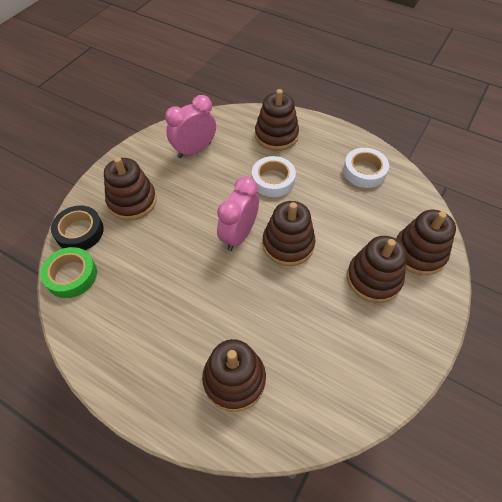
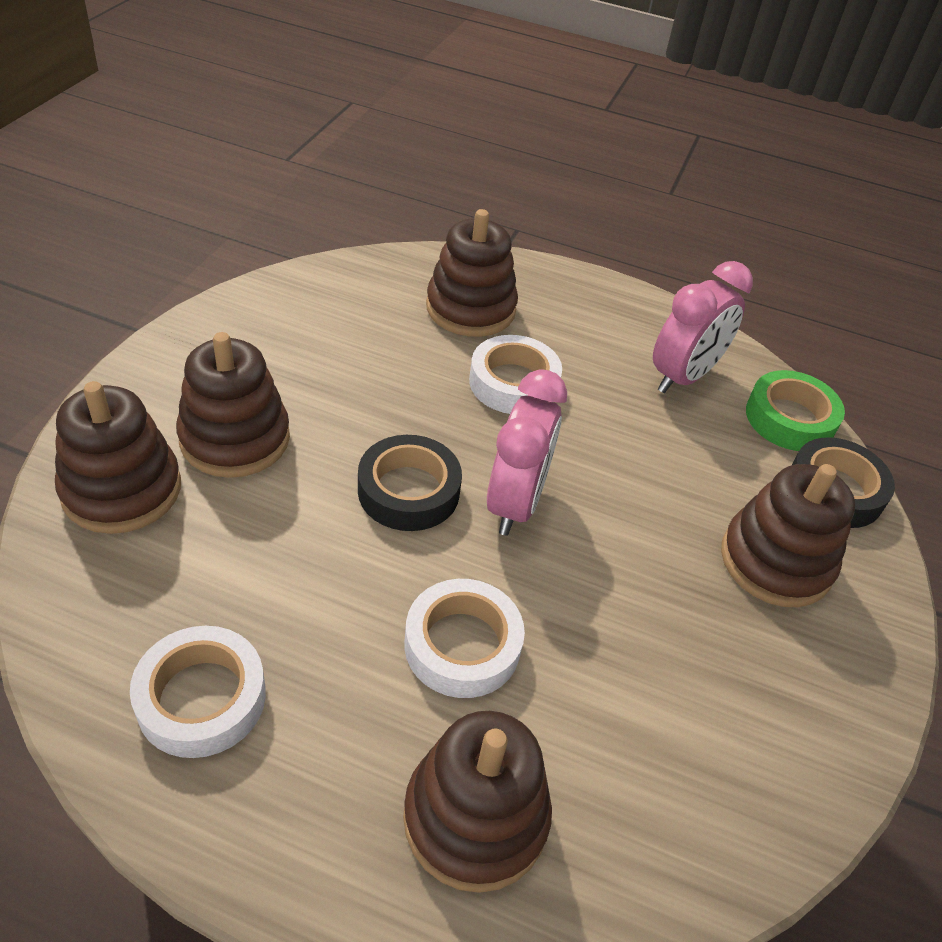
camera: 165 degrees right, 10 degrees down
(194, 150) = (704, 727): pink clock -> pink clock (683, 377)
(221, 309) = (513, 383): none -> white tape
(288, 244) = (408, 491): brown stacking toy -> black tape

